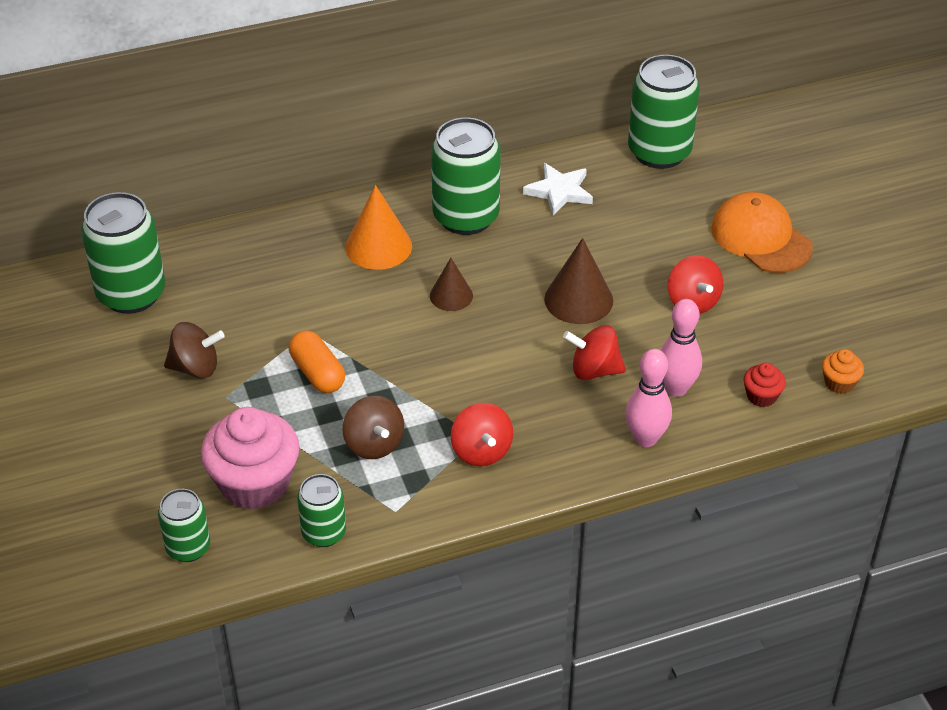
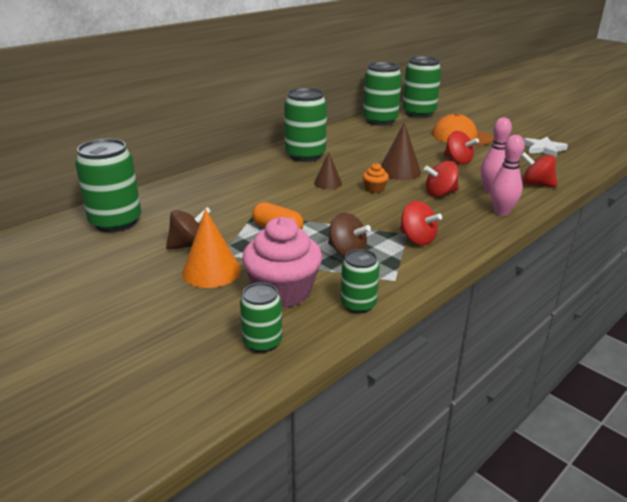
camera: 25 degrees left, 15 degrees down
(378, 246) = (266, 174): orange cone -> orange cone (211, 271)
(559, 191) = (345, 139): white star -> white star (543, 149)
(748, 147) = (418, 113): none -> green can
(761, 396) = (536, 184): red cupcake -> red spinning top
(839, 383) = (564, 172): orange cupcake -> orange cupcake (374, 189)

